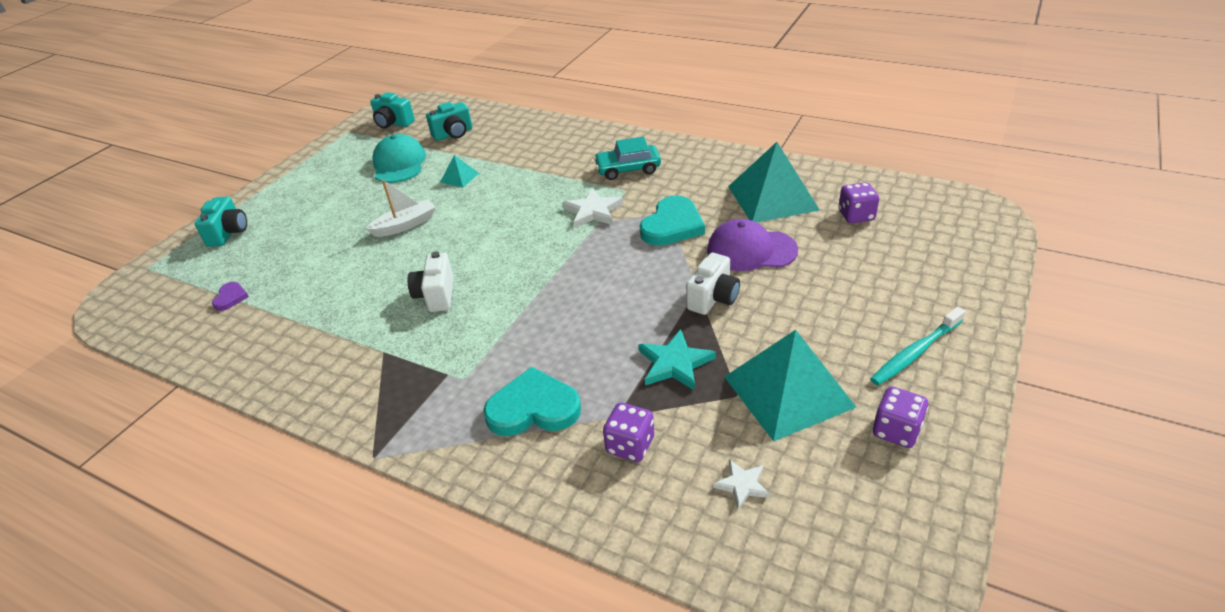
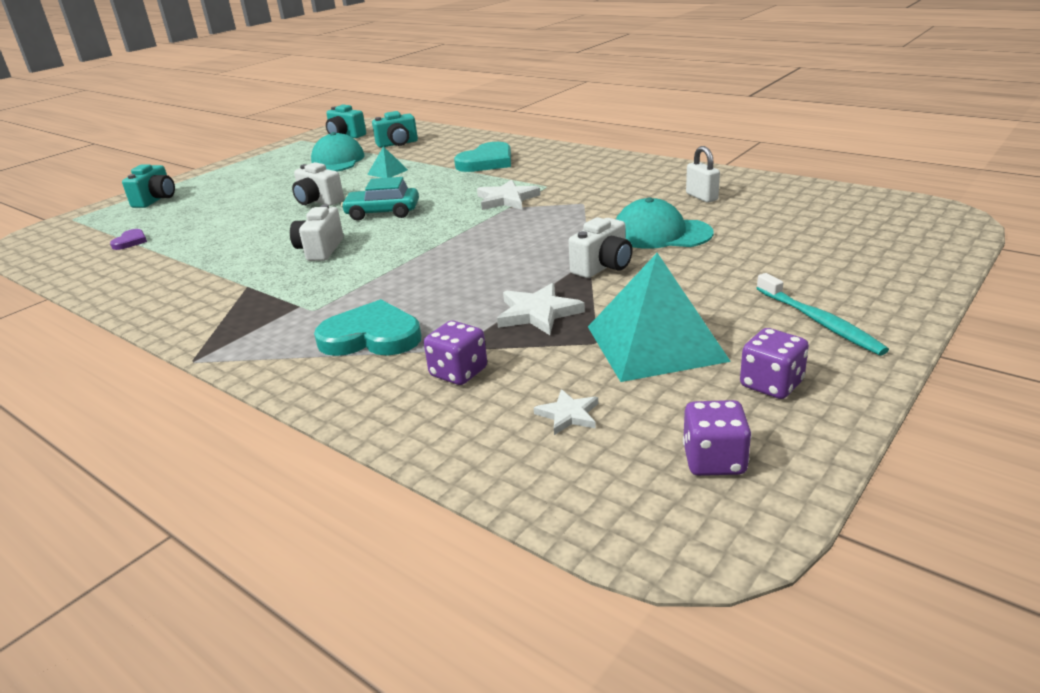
camera: 10 degrees right, 10 degrees down
(405, 225) = (318, 201): white boat -> white camera
(628, 169) = (557, 172): turquoise car -> turquoise car (383, 212)
(672, 225) = (584, 212): turquoise heart -> turquoise heart (487, 162)
(675, 363) = (538, 313): turquoise star -> white star
(751, 250) = (661, 234): purple cap -> turquoise cap
(772, 198) = (701, 197): turquoise pyramid -> white padlock
(856, 216) = (790, 213): purple dice -> purple dice (714, 461)
(915, 352) = (819, 322): turquoise toothbrush -> turquoise toothbrush turned 90 degrees counterclockwise

